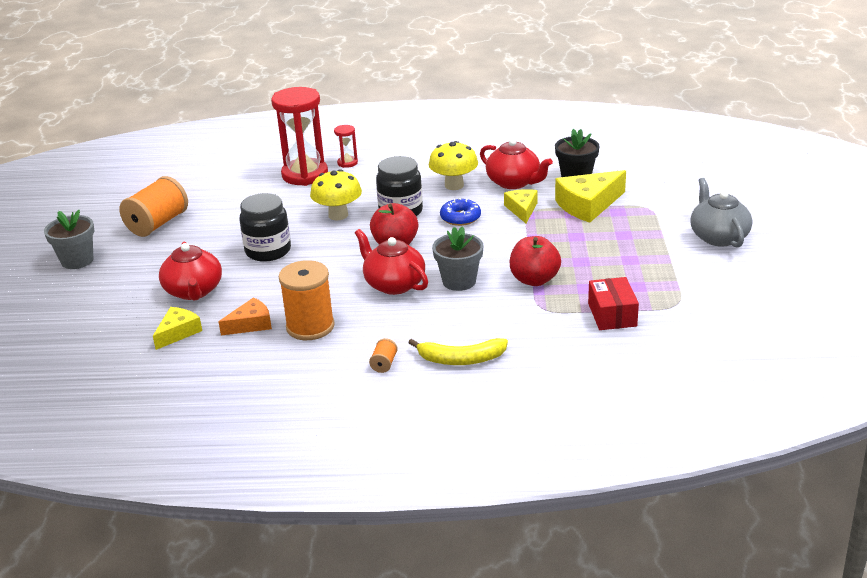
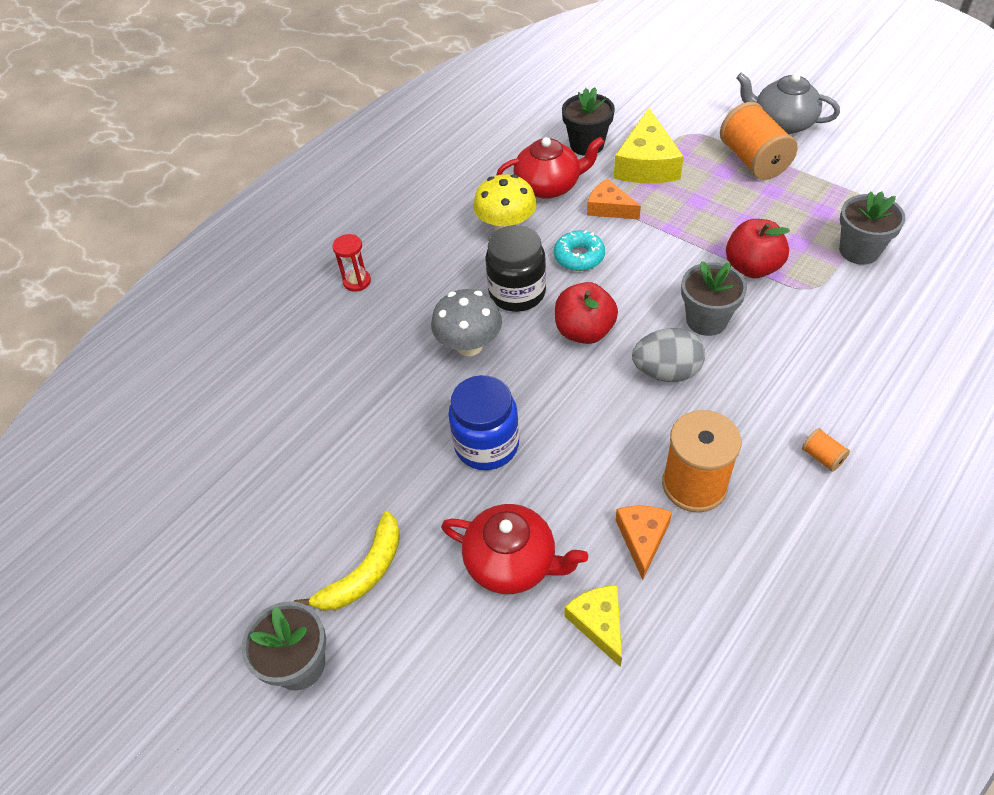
camera: 50 degrees left, 20 degrees up
(158, 224) = (298, 526): orange spool -> orange spool (753, 160)
(268, 251) = (486, 445): black jar -> blue jar
(305, 175) = (340, 329): red hourglass -> none
(338, 215) = (469, 345): yellow mushroom -> grey mushroom
(394, 284) = (666, 372): red teapot -> grey egg
(460, 218) = (579, 256): blue donut -> turquoise donut
(461, 359) = (858, 392): yellow banana -> yellow banana (364, 573)
(522, 209) = (609, 208): yellow cheese -> orange cheese
(612, 315) = (859, 251): red box -> grey flower pot

